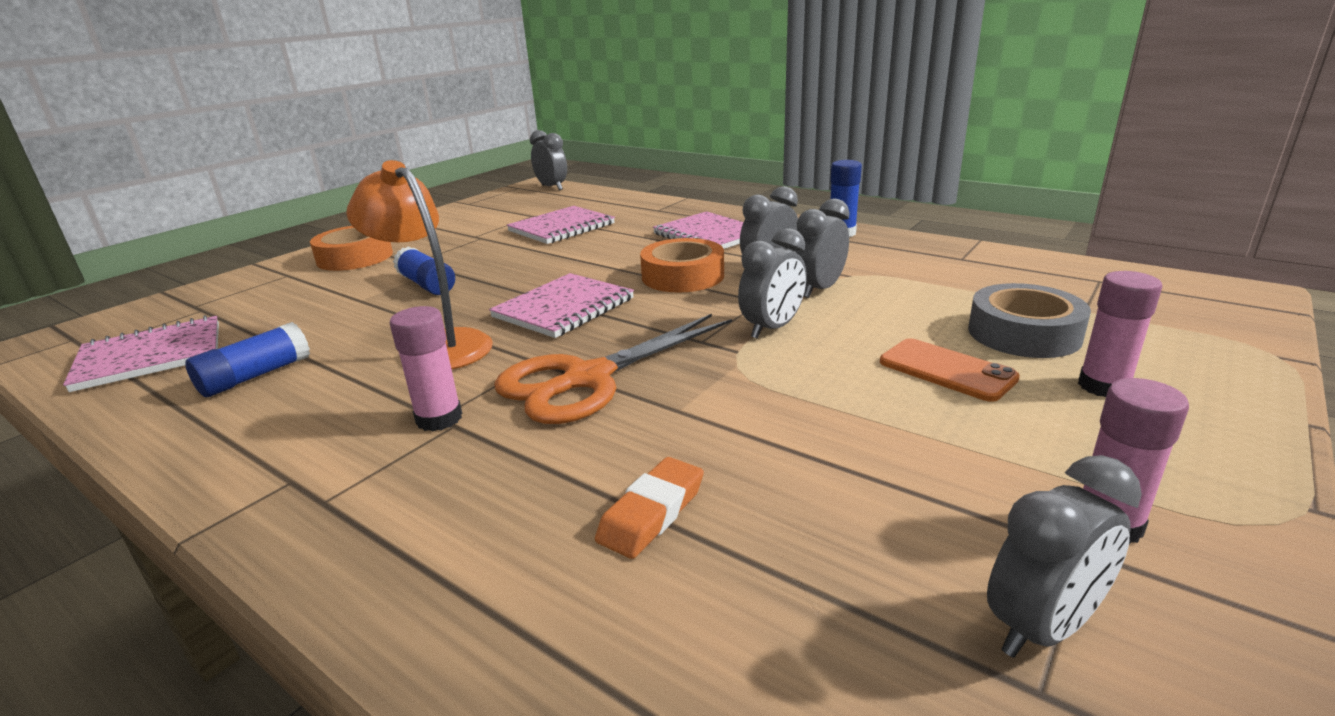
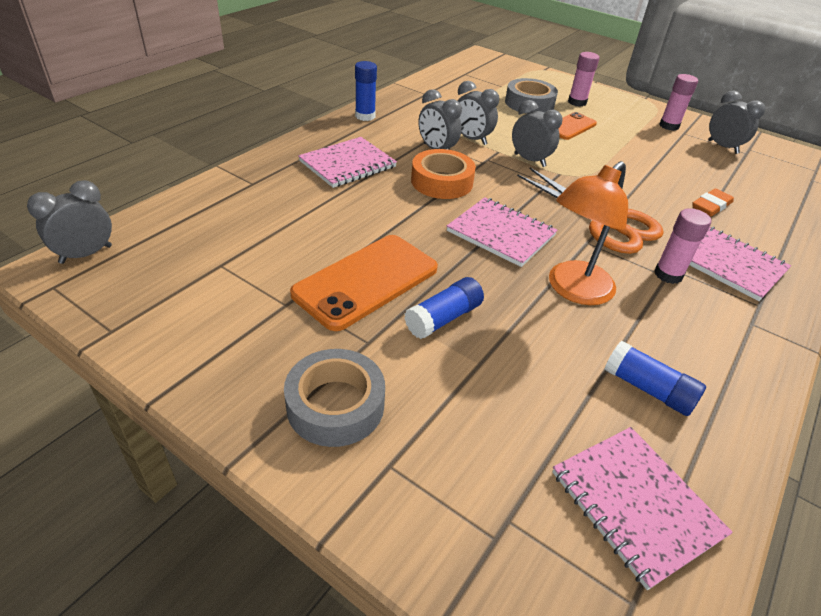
camera: 95 degrees left, 15 degrees up
(355, 257) = (335, 405): orange tape -> grey tape
(493, 256) = (366, 281): none -> orange phone
(561, 227) = (285, 240): pink notebook -> pink notebook (729, 264)
(652, 513) = (711, 206): orange eraser -> orange eraser turned 75 degrees counterclockwise

